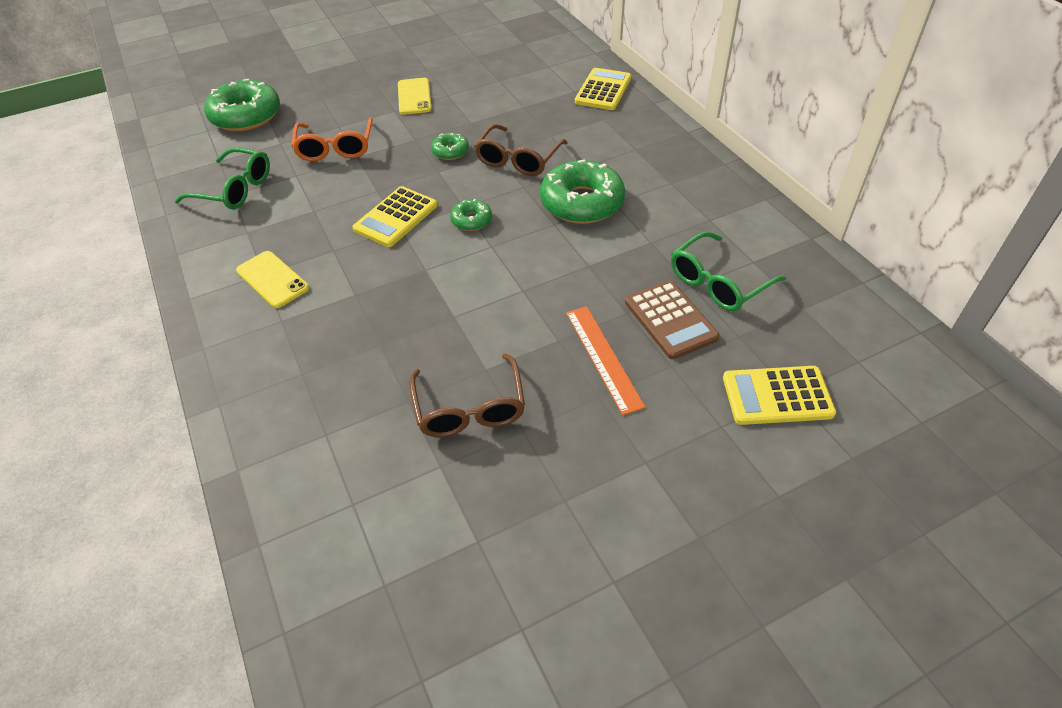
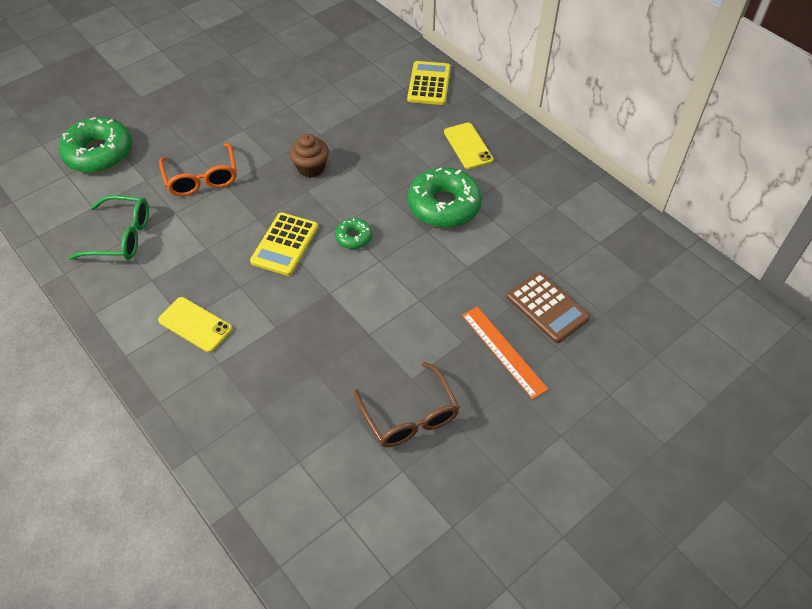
camera: 15 degrees left, 5 degrees up
(414, 97) = (256, 111): yellow phone -> yellow phone (468, 146)
(450, 151) = (311, 168): green donut -> brown cupcake
(518, 159) = (375, 168): brown glasses -> none
(719, 282) = (576, 266): green glasses -> none
(777, 396) = (644, 361): yellow calculator -> none

